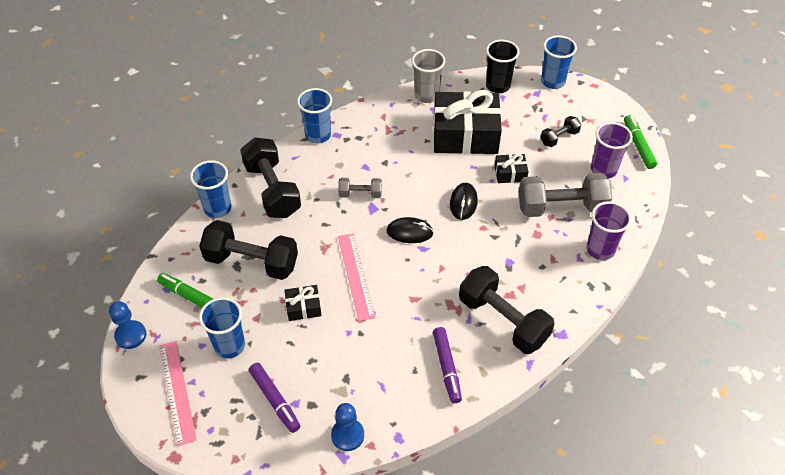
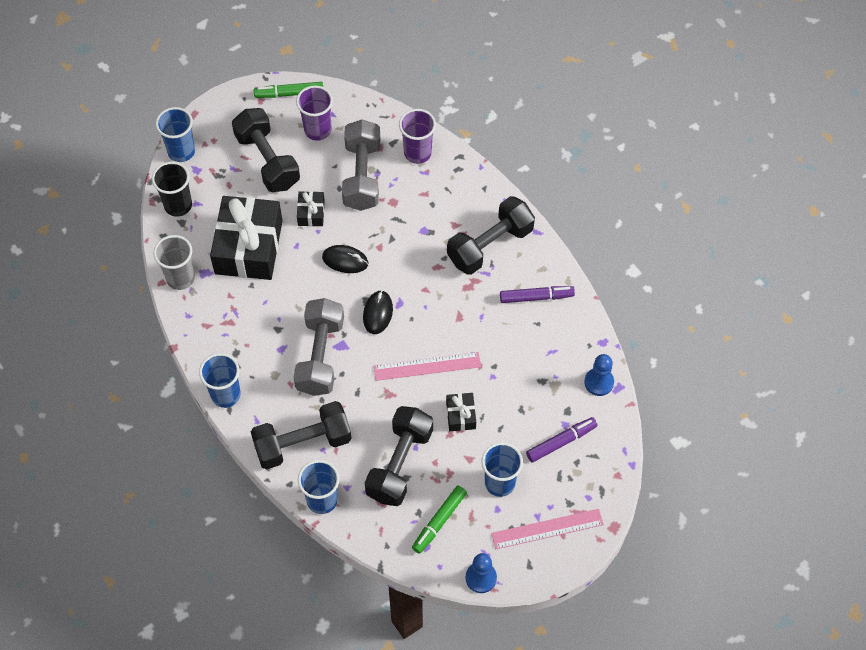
camera: 85 degrees left, 10 degrees up
(360, 194) = (320, 356): grey dumbbell -> grey dumbbell, size x1.98
(559, 138) = (267, 160): black dumbbell -> black dumbbell, size x1.98

